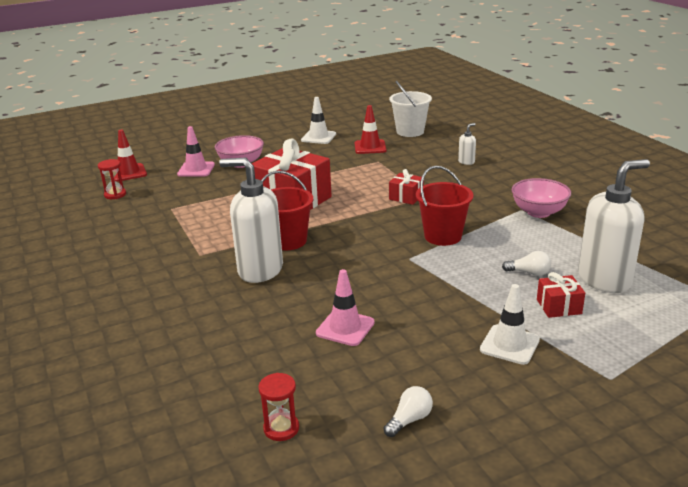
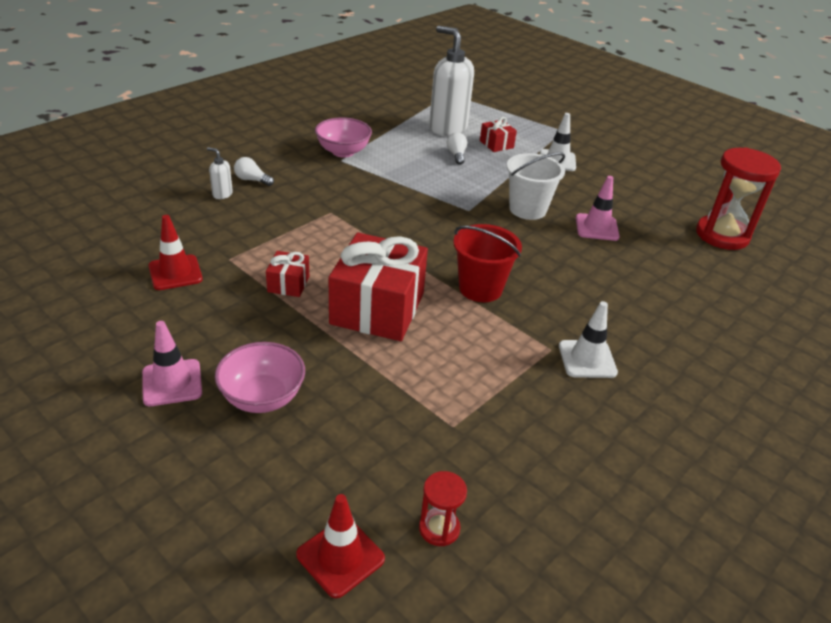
camera: 115 degrees left, 10 degrees up
(196, 169) = (301, 451): pink traffic cone -> pink traffic cone (172, 383)
(260, 270) = (550, 294): white soap dispenser -> none
(281, 428) = (722, 235): red hourglass -> red hourglass, size x2.06
(318, 137) = (131, 333): white traffic cone -> white traffic cone (587, 359)
(406, 197) = (336, 225): red gift -> red gift (288, 284)
(409, 420) = (664, 190): white light bulb -> white light bulb (252, 180)
(410, 131) = (108, 245): white bucket -> white bucket (527, 209)
(443, 236) = (416, 196): red bucket -> none

